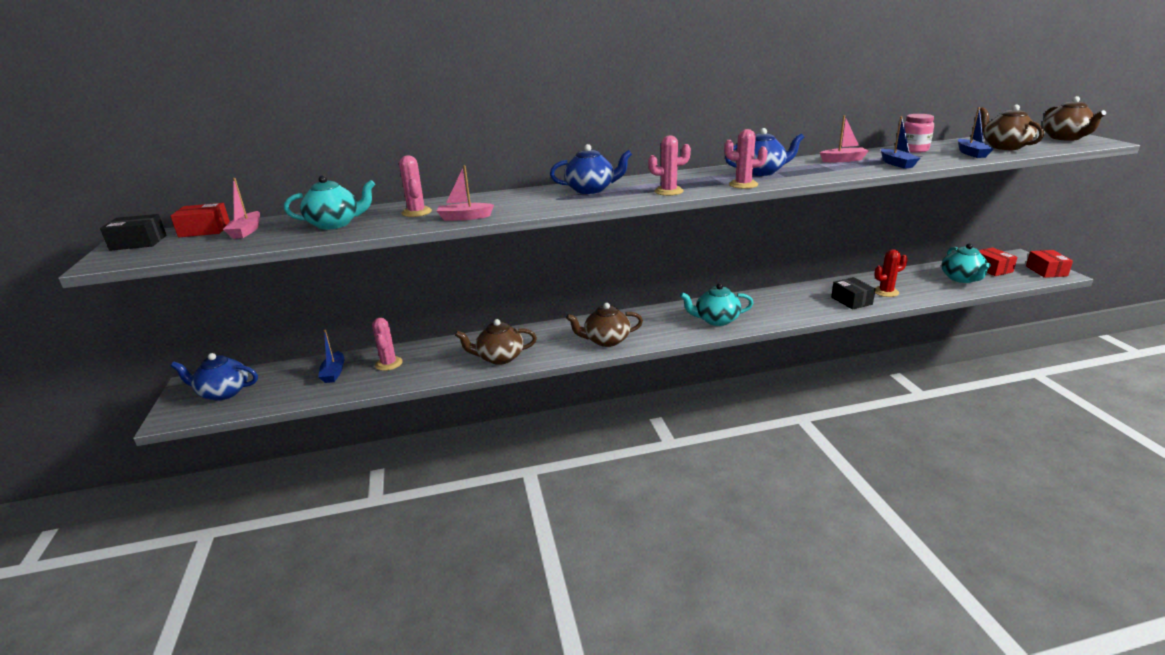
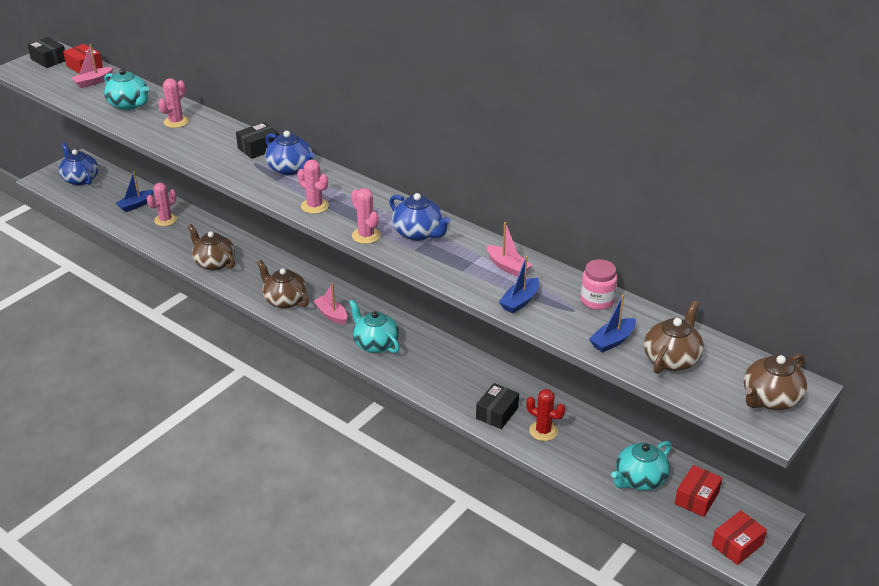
camera: 50 degrees right, 10 degrees up
(464, 217) = (179, 146): pink boat -> pink boat (331, 315)
(533, 194) = (258, 148): none -> black box

